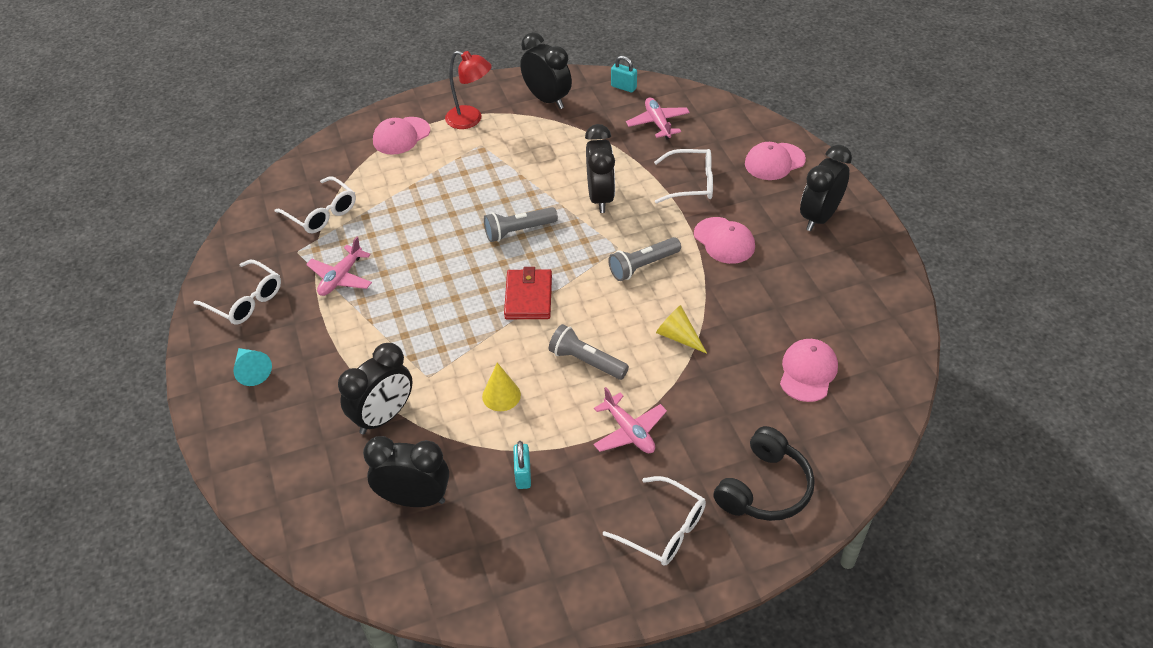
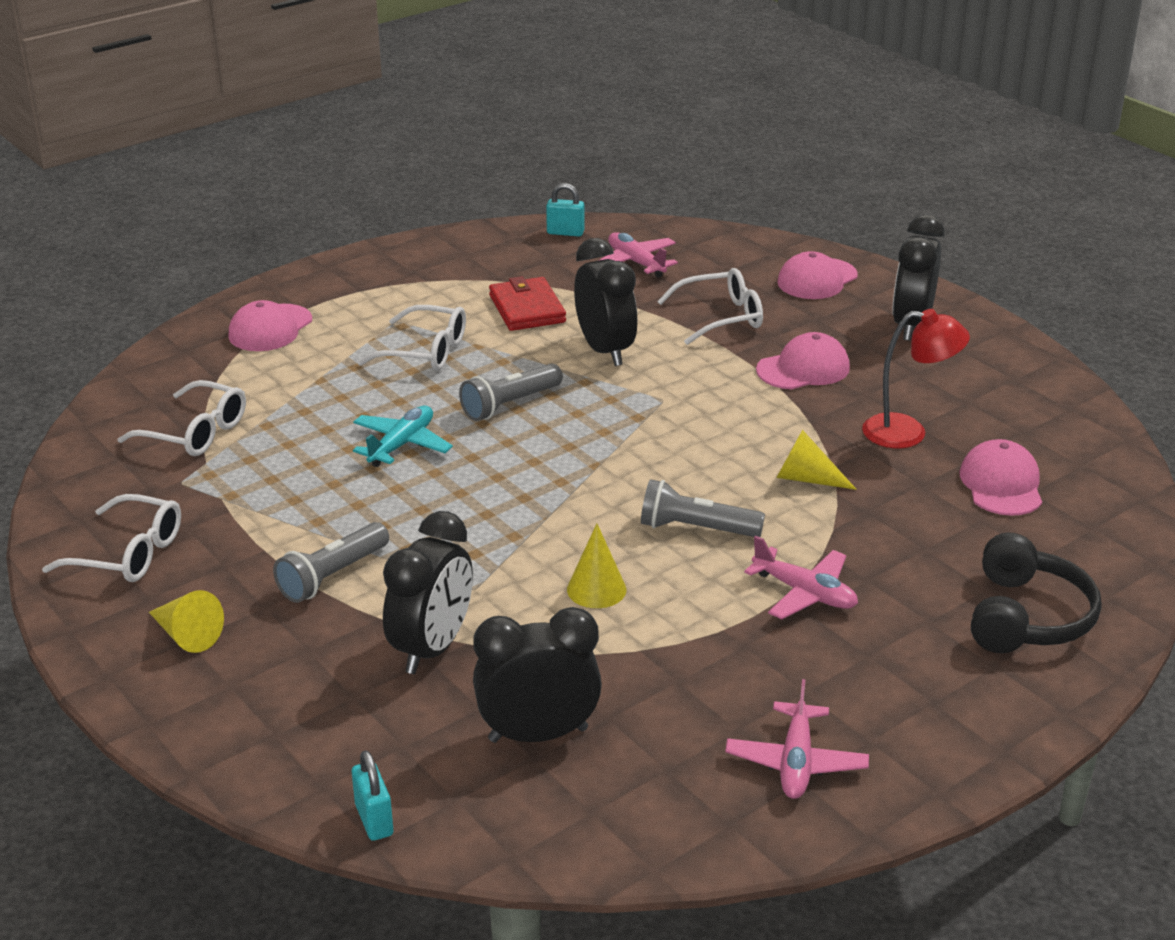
camera: 20 degrees left, 15 degrees down
(252, 371) = (187, 635): turquoise cone -> yellow cone
(341, 278) = (269, 500): pink plane -> pink plane (796, 762)
(437, 250) = (402, 445): none -> turquoise plane
(470, 120) = (365, 296): red lamp -> red lamp (908, 433)
(523, 475) = (684, 672): turquoise padlock -> turquoise padlock (374, 820)
(528, 297) = (569, 473): red wallet -> red wallet (527, 309)
(547, 99) = (465, 259): black clock -> none
(642, 266) = (710, 413): grey flashlight -> grey flashlight (332, 576)
(664, 529) = (921, 691): white glasses -> white glasses (425, 351)
(724, 241) = (803, 369): pink cap -> pink cap turned 60 degrees counterclockwise

